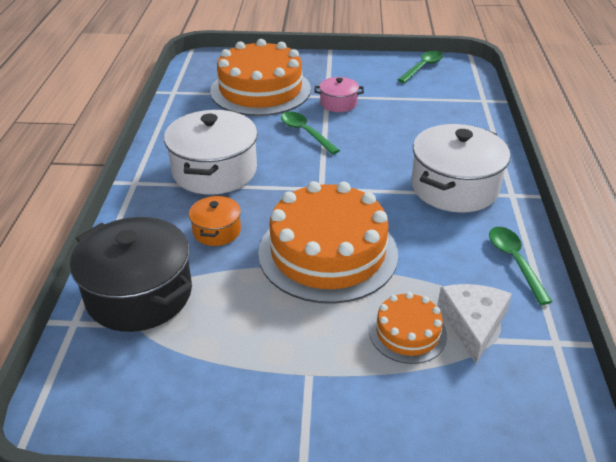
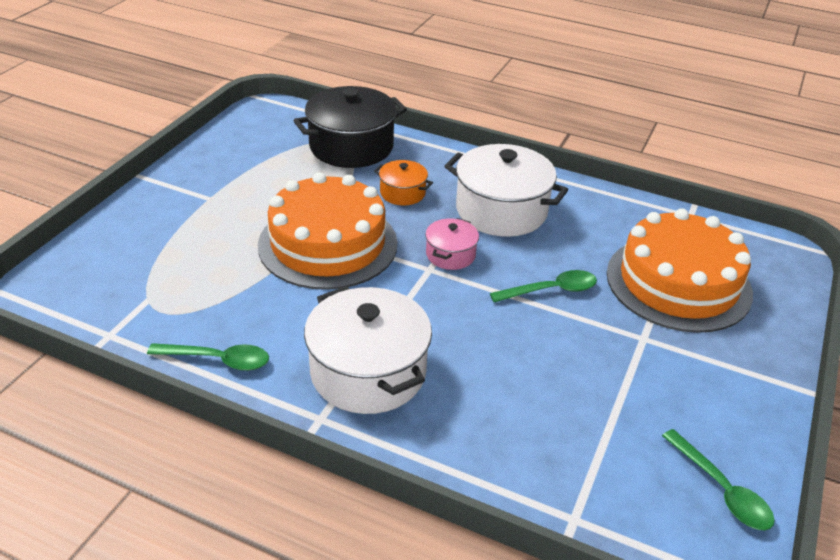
camera: 110 degrees right, 0 degrees up
(338, 103) = (618, 342): pink pot -> pink pot (450, 255)
(407, 333) = (200, 255): orange cake -> none
(473, 323) = (175, 295): white cheese -> none

